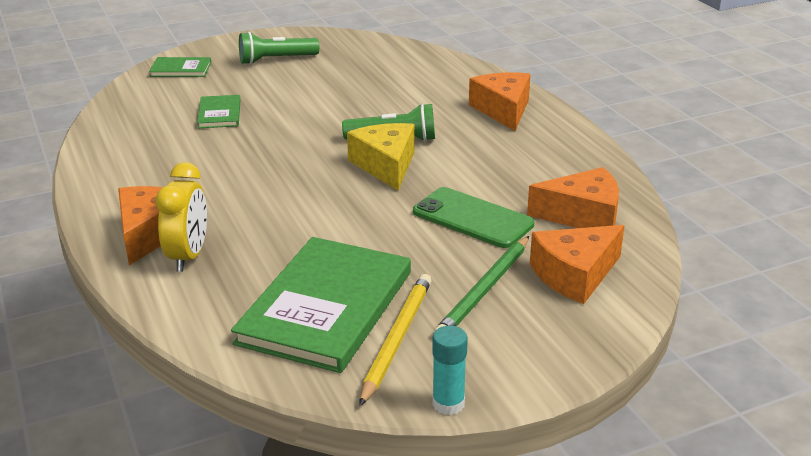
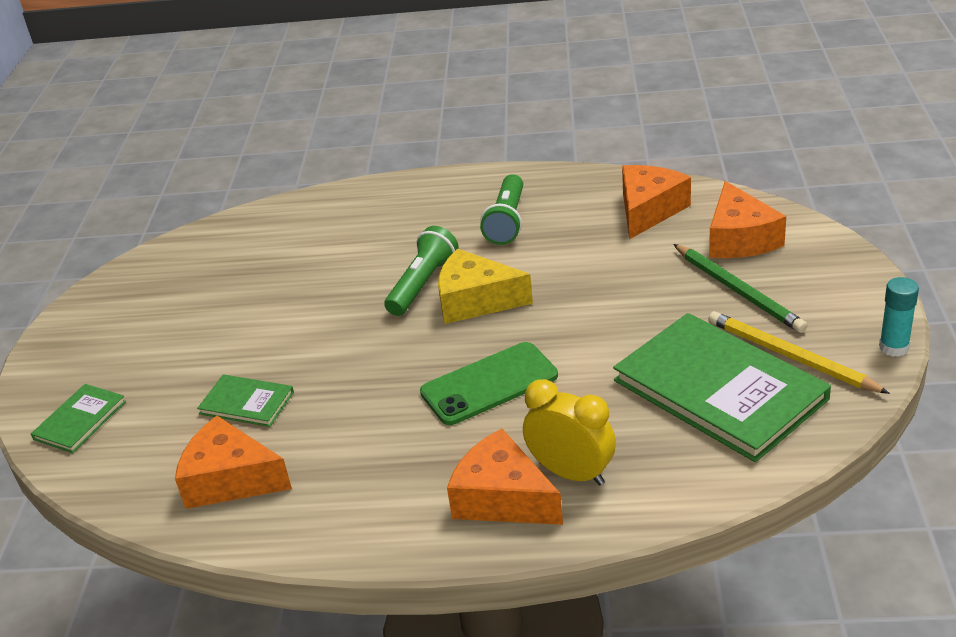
camera: 60 degrees left, 5 degrees up
(276, 60) = (139, 333): green flashlight -> green flashlight (507, 221)
(472, 218) = (615, 270): green phone -> green phone (489, 384)
(503, 110) = (419, 204): orange cheese -> orange cheese (230, 479)

